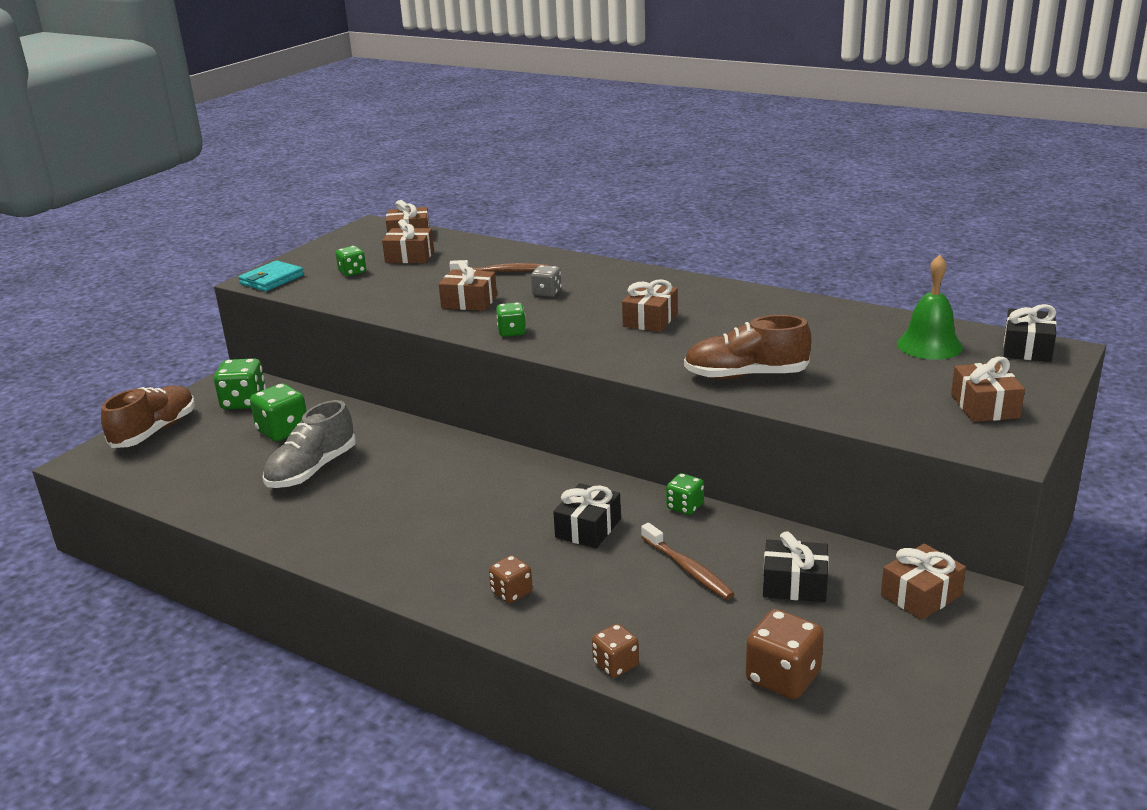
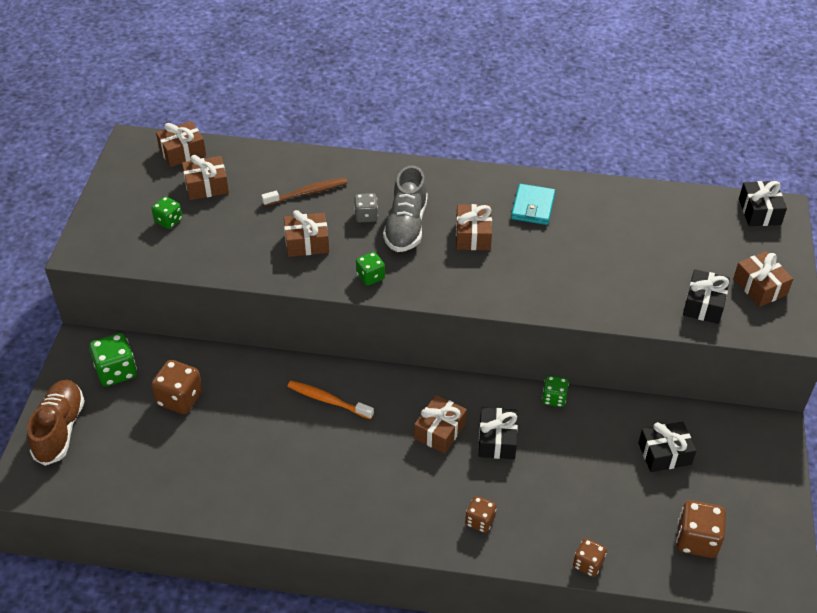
camera: 25 degrees left, 20 degrees up
(272, 279) = (97, 248): turquoise wallet -> turquoise wallet (533, 207)
(283, 431) = (180, 398): green dice -> brown dice
(312, 470) = (239, 437): grey shoe -> grey shoe (406, 226)
(427, 460) = (328, 400): none -> orange toothbrush
(687, 568) = (587, 460): brown toothbrush -> none
(745, 375) = (583, 290): brown shoe -> none
(895, 408) = (704, 304): none -> black gift
(921, 595) = (746, 439): brown gift -> brown gift (439, 431)
(929, 345) = (693, 223): green bell -> none

